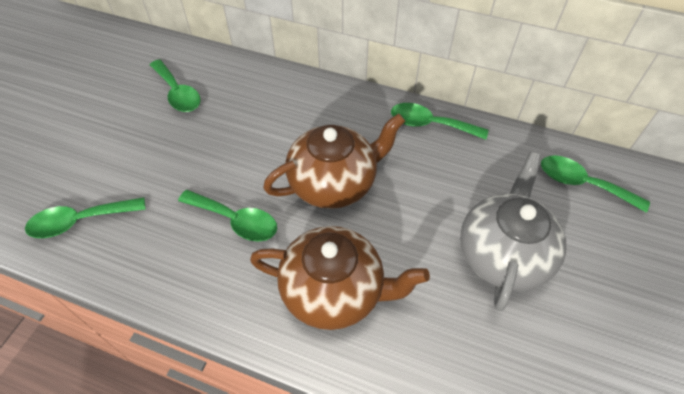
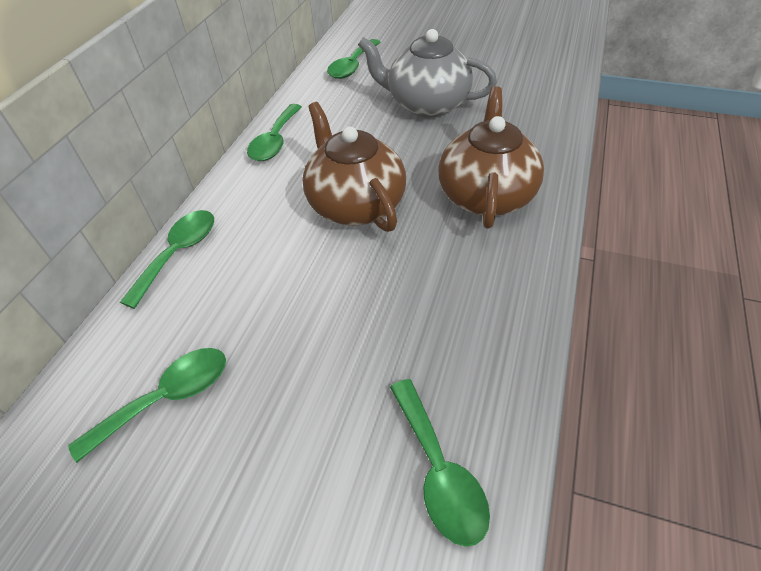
camera: 90 degrees left, 5 degrees down
(236, 220) = (415, 281): green spoon -> green spoon (179, 253)

